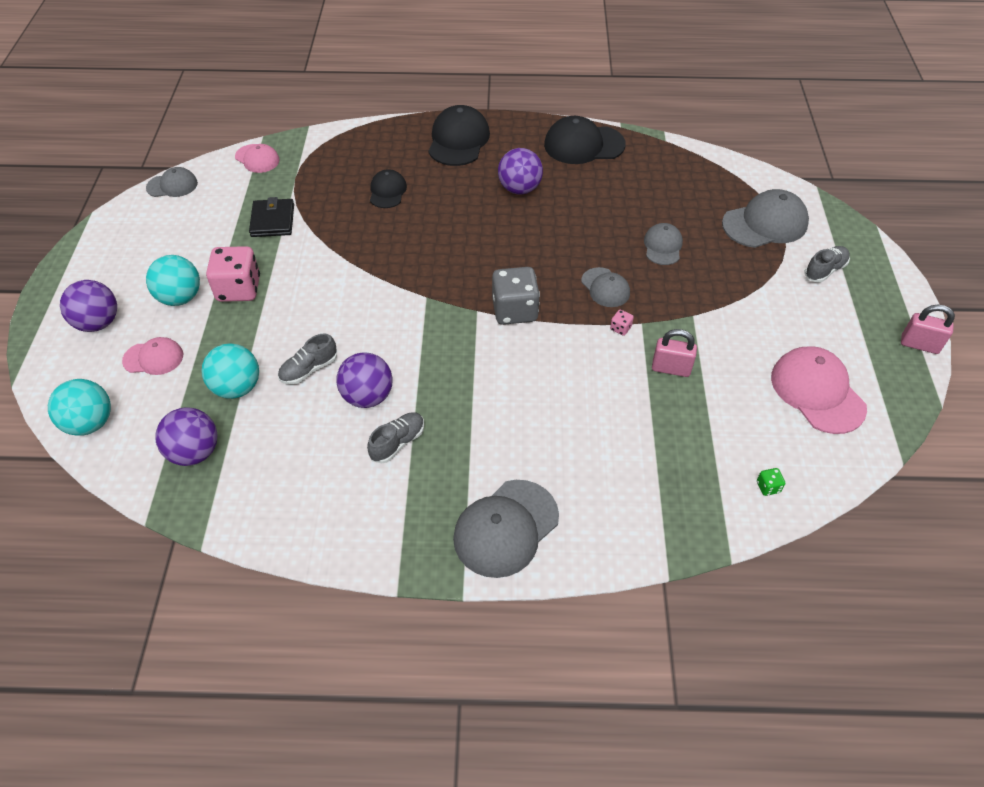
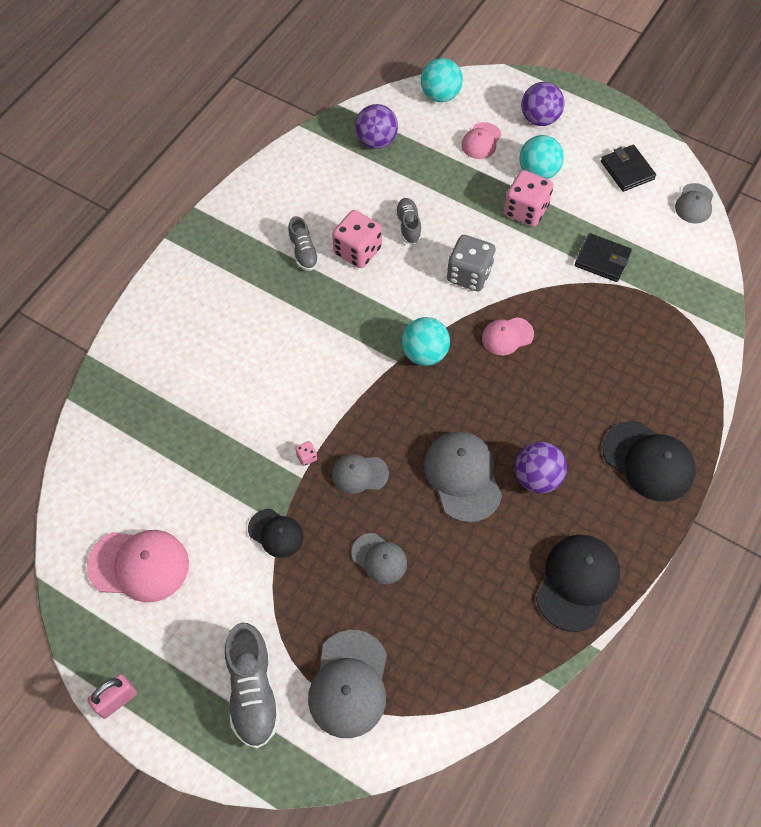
camera: 120 degrees right, 10 degrees up
(148, 237) = (627, 170): none -> black wallet
(237, 387) = (419, 179): turquoise ball -> turquoise ball (424, 353)
(257, 159) = (704, 277): pink cap -> pink cap (507, 336)
(367, 396) = (357, 251): purple ball -> pink dice
(387, 191) = (596, 362): black cap -> black cap (276, 533)
(505, 528) = (191, 282): grey cap -> grey cap (463, 476)
(514, 310) = (379, 388): grey dice -> grey dice (469, 274)
(671, 368) = (240, 468): pink padlock -> none
(768, 487) = (95, 461): green dice -> none
(824, 270) = (253, 690): grey shoe -> grey shoe, size x1.71

